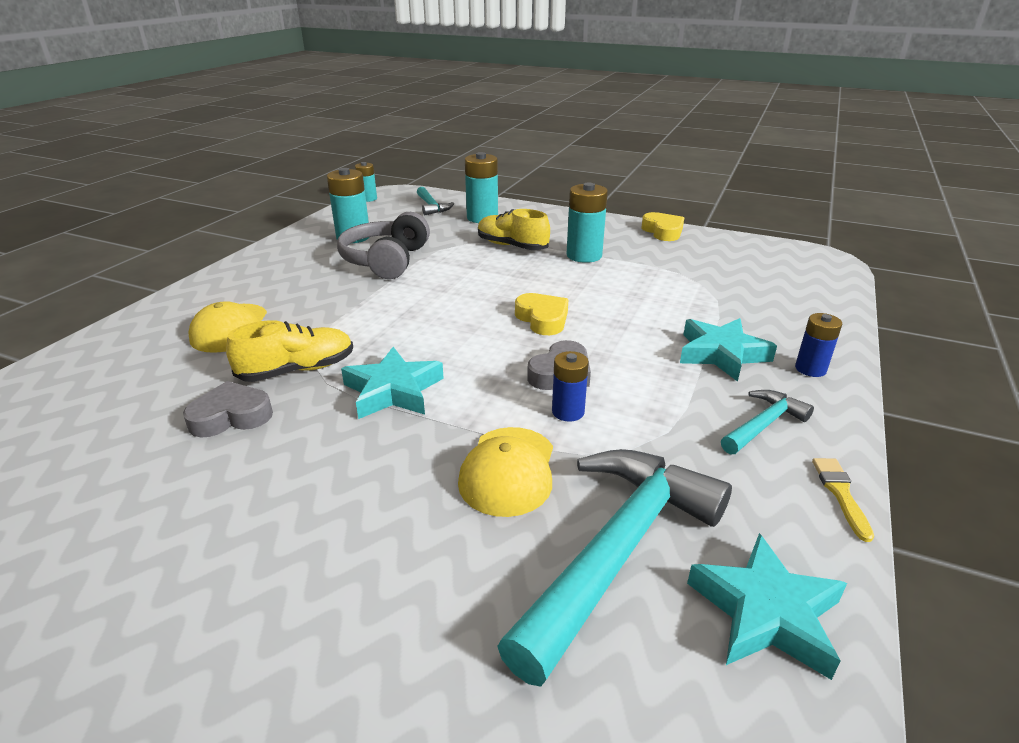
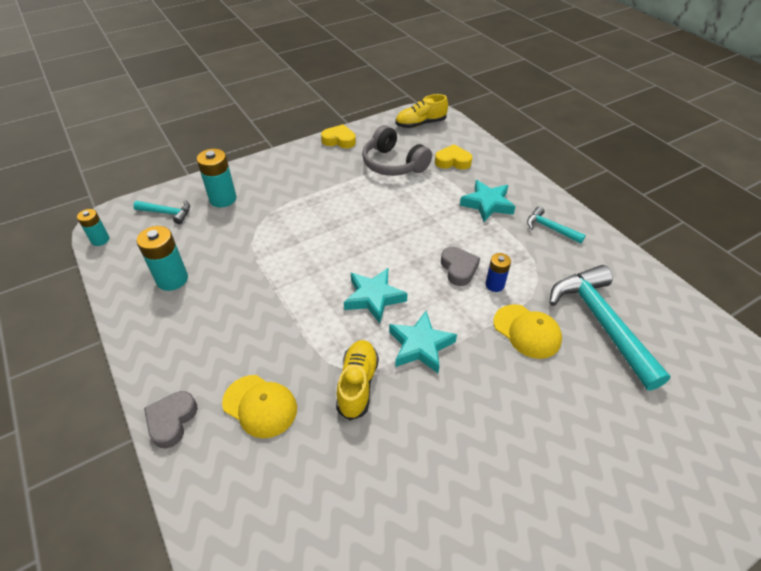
camera: 55 degrees left, 15 degrees up
(231, 416) = (388, 437): grey heart -> grey heart (172, 421)
(386, 260) = (238, 278): grey headphones -> grey headphones (393, 164)
(512, 246) = (286, 209): yellow shoe -> yellow shoe (420, 124)
(542, 319) = (396, 245): yellow heart -> yellow heart (453, 161)
(584, 255) = (335, 187): turquoise battery -> none
(763, 425) = (550, 228): turquoise hammer -> turquoise hammer turned 45 degrees counterclockwise
(766, 613) = (654, 300): turquoise star -> turquoise star (374, 297)
(810, 369) = (521, 187): blue battery -> none
(841, 494) = (606, 238): yellow brush -> none

